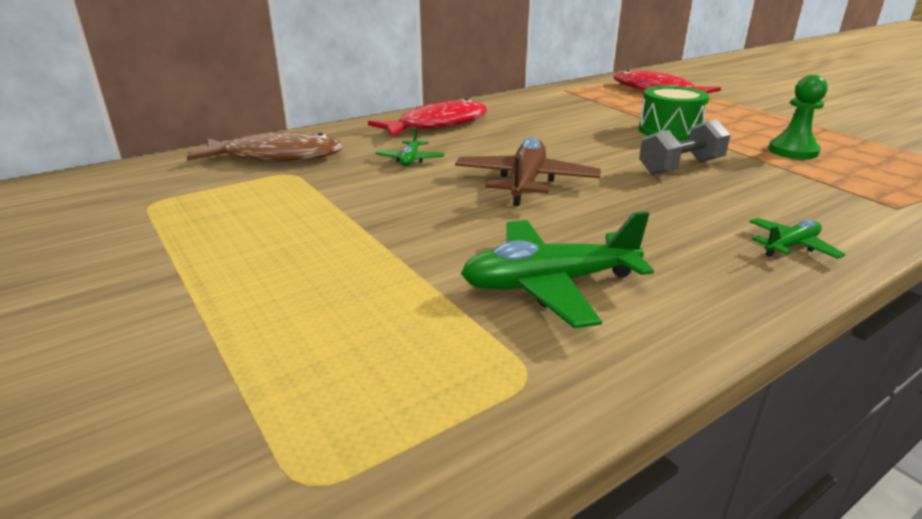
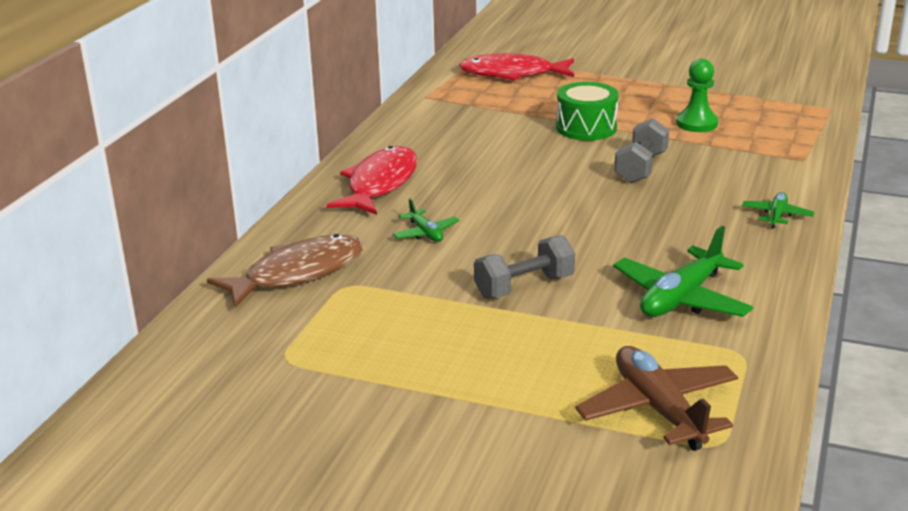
camera: 35 degrees left, 0 degrees up
(413, 219) = (524, 287): none -> grey dumbbell
(525, 183) = (553, 223): brown plane -> brown plane (658, 409)

